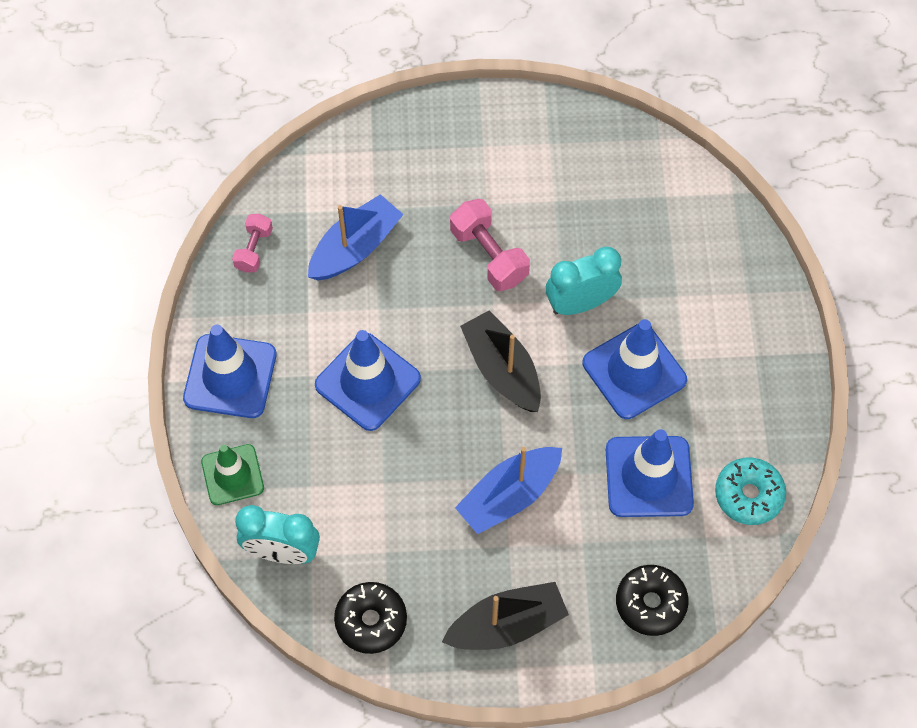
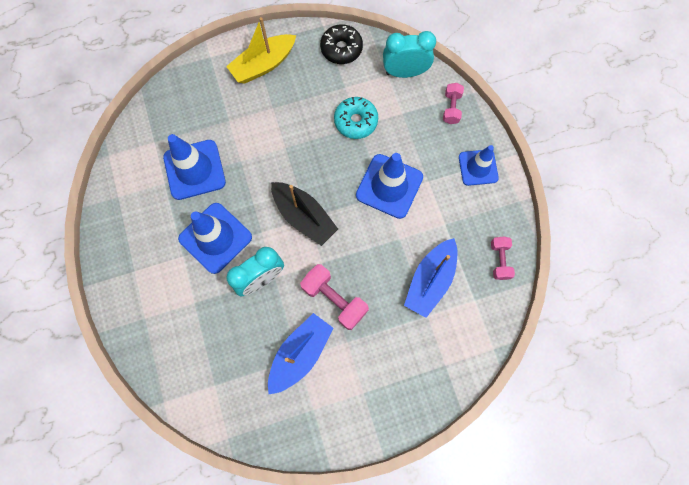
camera: 165 degrees right, 10 degrees up
(230, 376) = (478, 167): blue traffic cone -> blue traffic cone, size x0.66
(232, 475) = (451, 108): green traffic cone -> pink dumbbell
(507, 625) = (263, 65): black boat -> yellow boat
(509, 495) = (279, 137): blue boat -> blue boat (300, 354)
(650, 603) = (182, 96): black donut -> none
(748, 495) = (129, 174): turquoise donut -> turquoise donut (355, 121)

